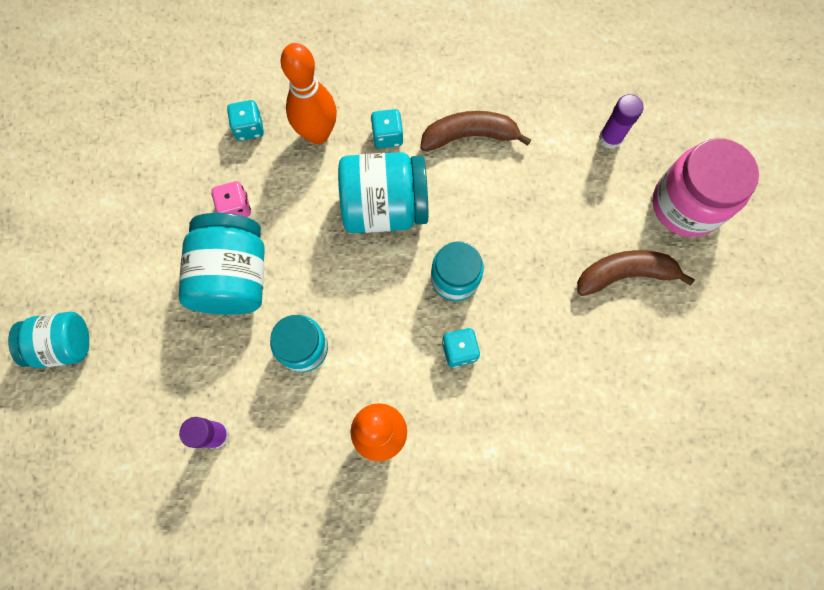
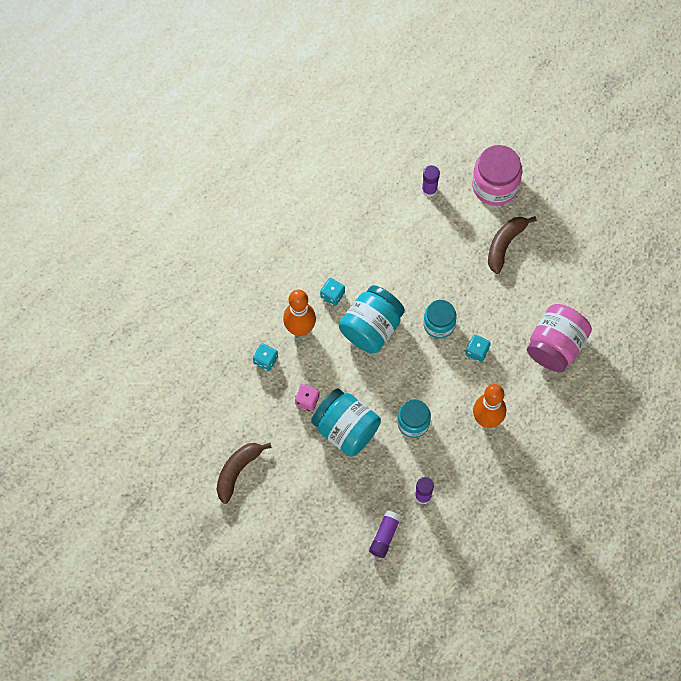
camera: 50 degrees left, 5 degrees down
(64, 345) = (312, 538): turquoise jar -> none
(127, 429) = (384, 536): none -> purple glue stick
(470, 136) = (368, 255): brown banana -> brown banana (237, 471)
(551, 442) = (555, 346): none -> pink jar

